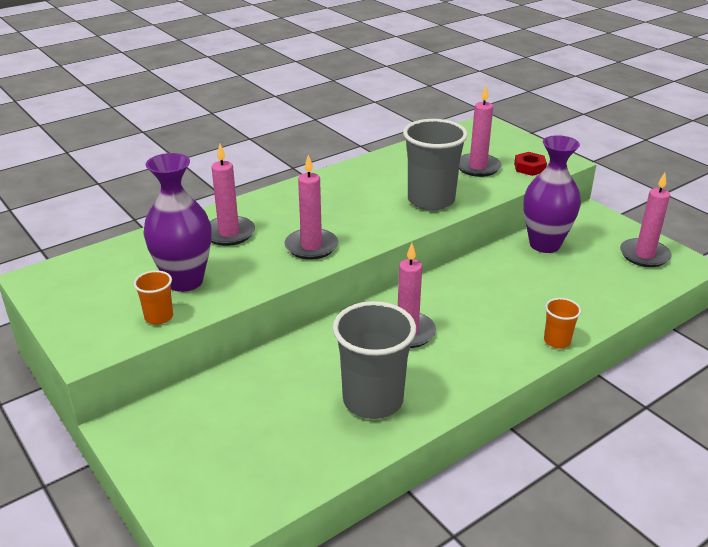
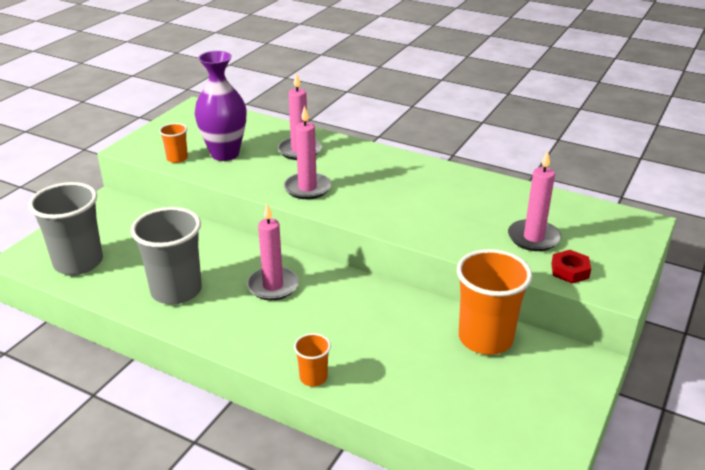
camera: 65 degrees right, 0 degrees up
(431, 200) = (436, 226): grey cup -> grey cup (78, 262)
(544, 244) = (485, 338): purple vase -> orange cup
(644, 255) = (531, 421): pink candle -> none

